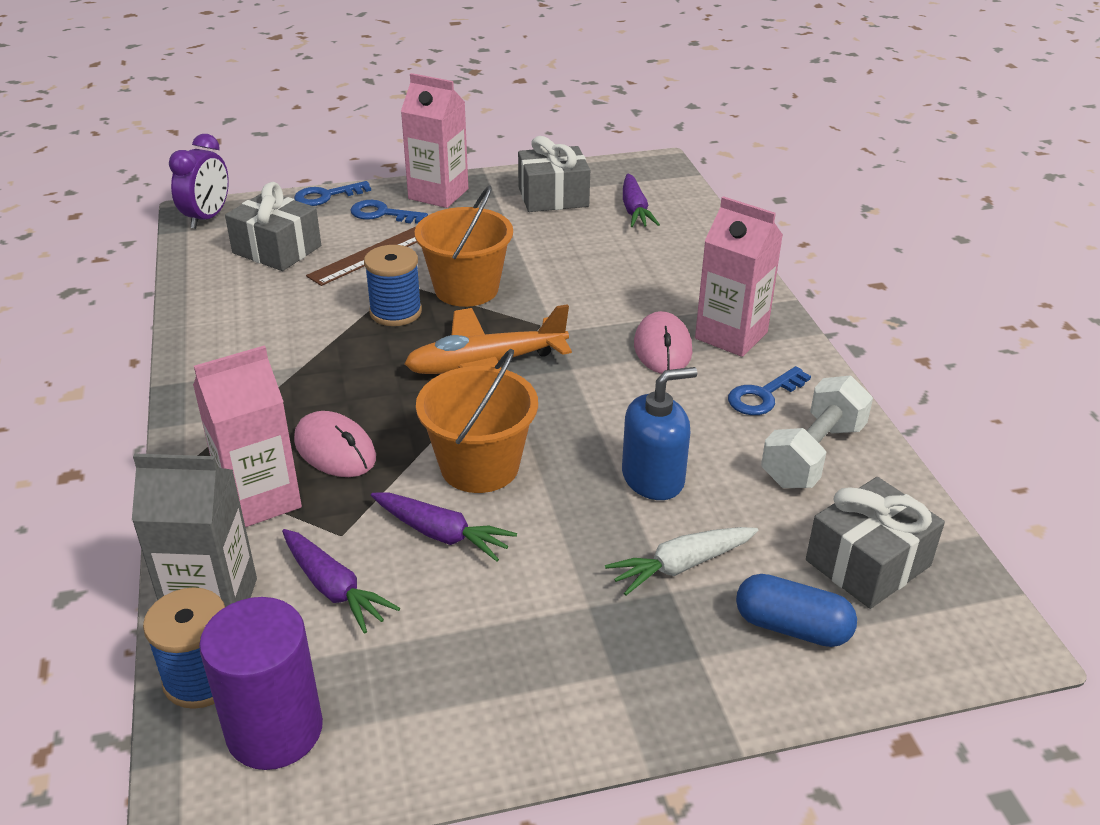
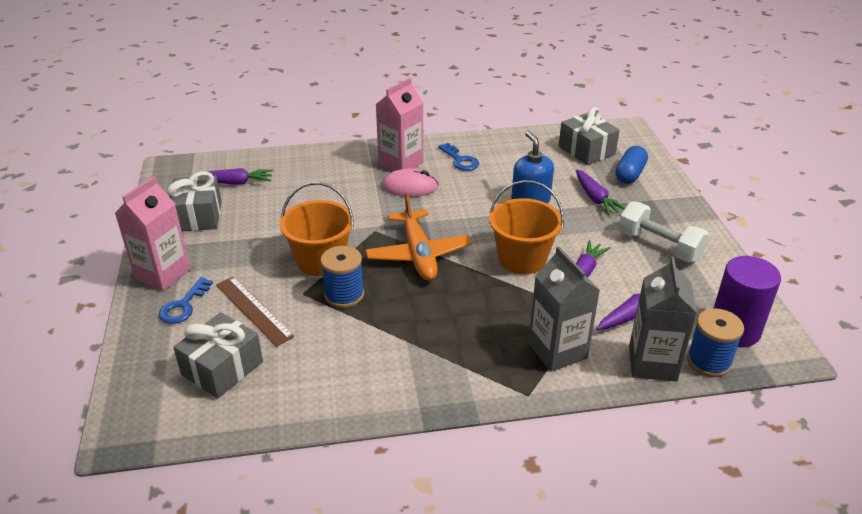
camera: 85 degrees left, 0 degrees up
(207, 218) = (136, 425): purple clock -> none
(260, 499) = (557, 351): pink carton -> grey carton
(326, 196) = (131, 342): blue key -> none
(335, 449) = (506, 319): pink mouse -> none
(681, 566) = (595, 198): white carrot -> purple carrot
(812, 455) = (510, 153): white dumbbell -> white dumbbell (659, 246)

